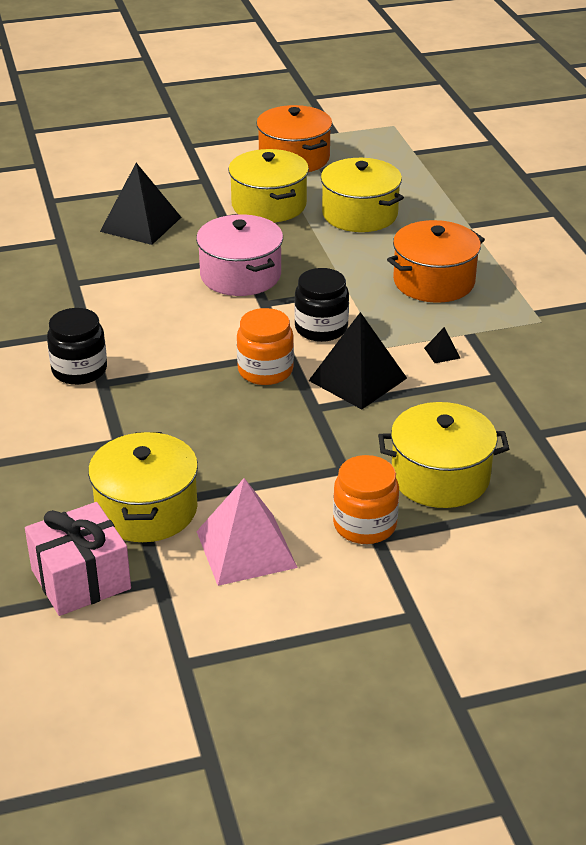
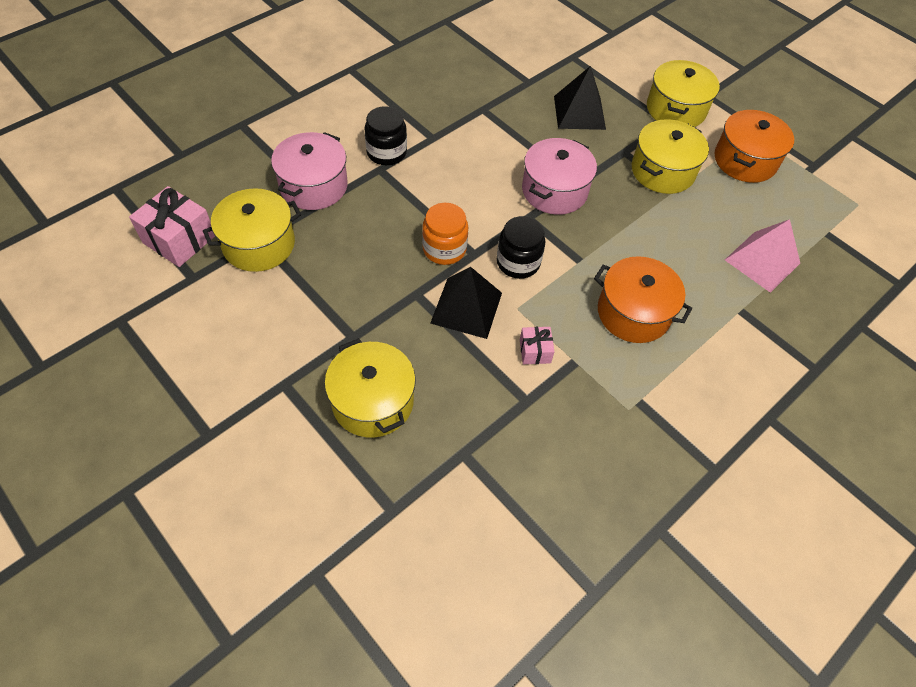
camera: 60 degrees right, 20 degrees up
(85, 441) = (313, 186): none -> pink pot
(246, 549) = (241, 312): pink pyramid -> pink pyramid (762, 261)
(360, 214) = (696, 230): yellow pot -> yellow pot (676, 109)
(365, 525) = (295, 371): orange jar -> none
(442, 353) = (535, 351): black pyramid -> pink gift

